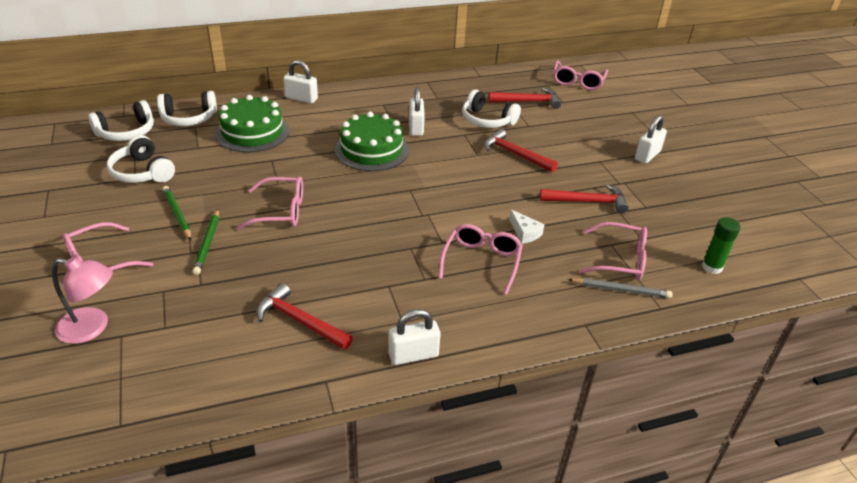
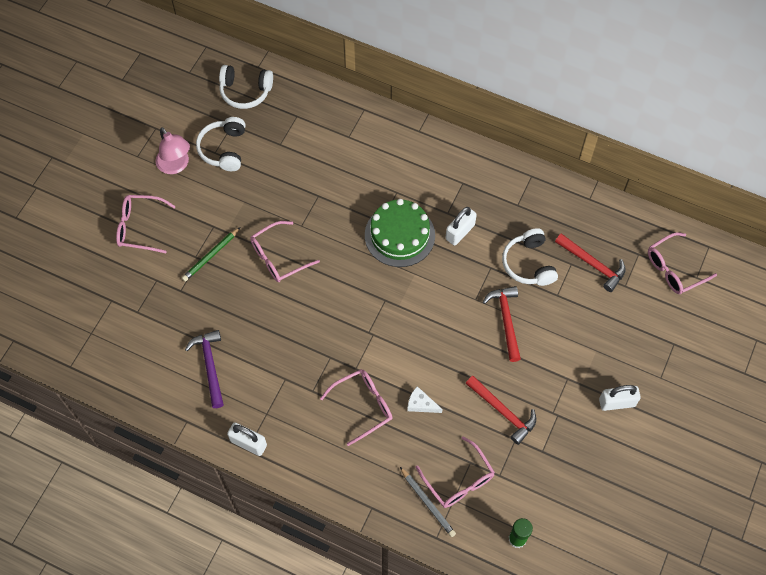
camera: 45 degrees right, 25 degrees up
(92, 328) = (101, 282): pink lamp -> pink lamp (176, 165)
(177, 214) = (213, 212): green pencil -> none
(189, 118) = (300, 102): white headphones -> none
(252, 132) = (331, 151): green cake -> none
(280, 211) = (279, 257): pink glasses -> pink glasses turned 105 degrees clockwise
(300, 321) = (210, 366): red hammer -> purple hammer
(301, 98) = (404, 131): white padlock -> none
(525, 233) = (421, 404): white cheese -> white cheese turned 105 degrees clockwise

